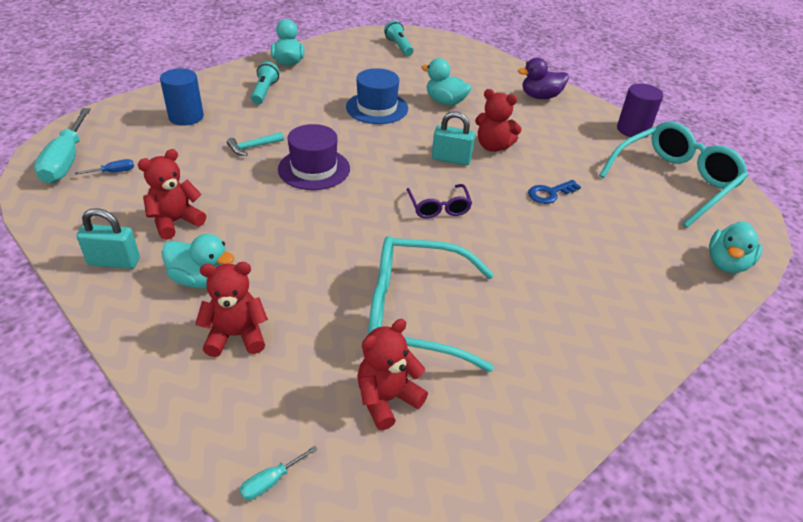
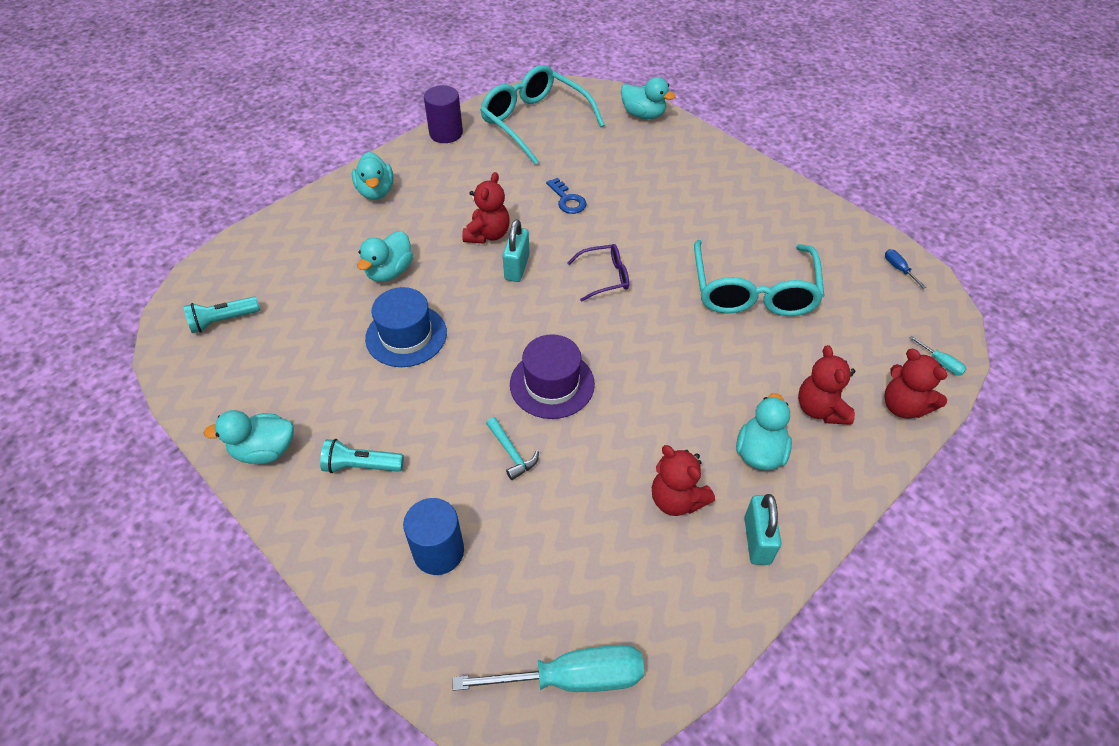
camera: 90 degrees left, 10 degrees up
(113, 172) = (590, 602): blue screwdriver -> blue screwdriver (898, 269)
(387, 399) = (847, 305): red teddy bear -> red teddy bear (903, 406)
(540, 96) = (376, 191): purple duck -> turquoise duck

